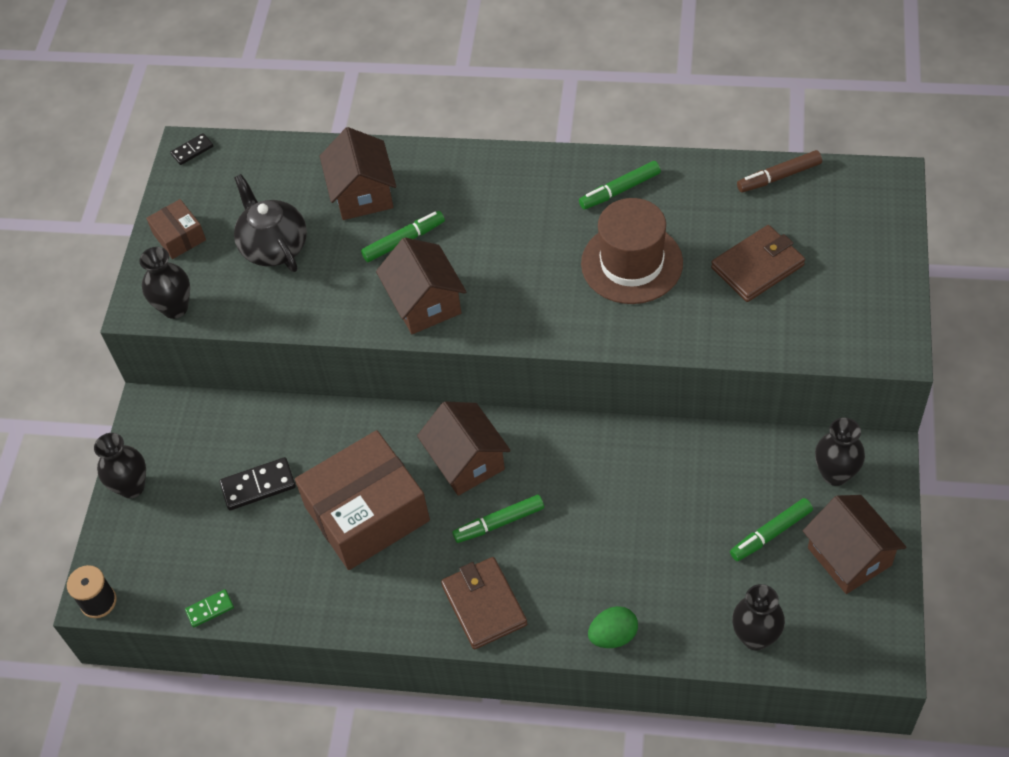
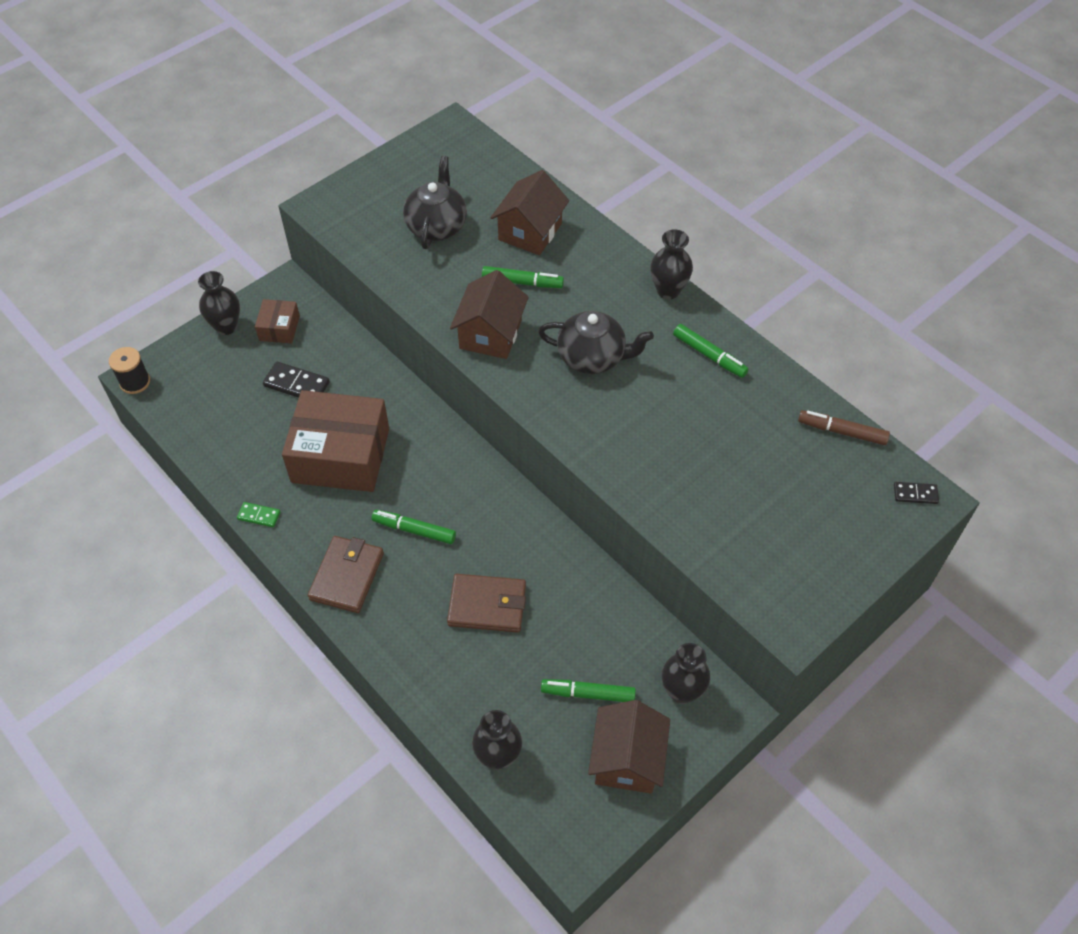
camera: 35 degrees right, 0 degrees up
(175, 308) = (336, 222): black vase -> black vase (668, 290)
(179, 237) = (387, 178): brown box -> brown box (279, 328)
(192, 150) = (454, 128): black domino -> black domino (915, 494)
(210, 609) = (188, 439): green domino -> green domino (259, 515)
(466, 461) = (437, 472): brown house -> none
(530, 260) = (592, 357): none -> black teapot
(613, 636) = (405, 670): green egg -> none
(620, 190) = (709, 355): green marker -> green marker turned 150 degrees counterclockwise
(631, 263) = (661, 413): brown hat -> none
(757, 267) = (752, 485): brown wallet -> brown wallet (487, 605)

